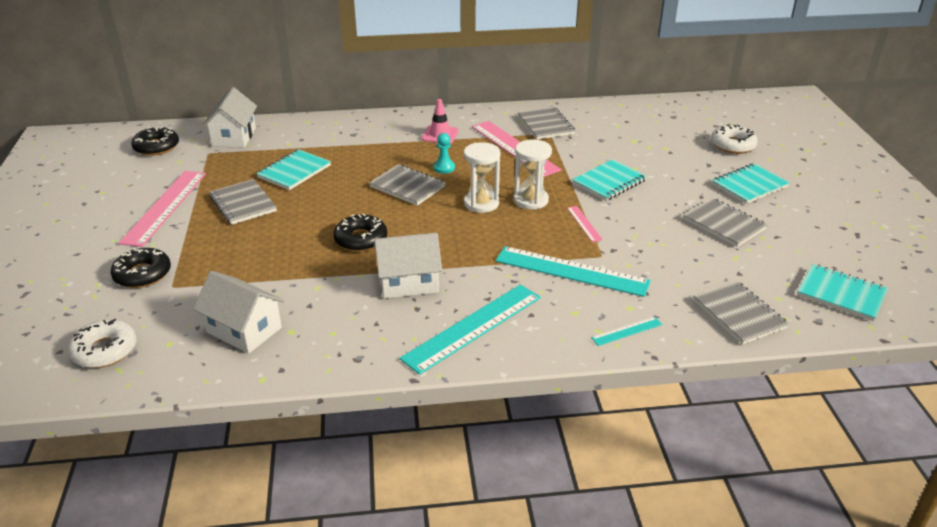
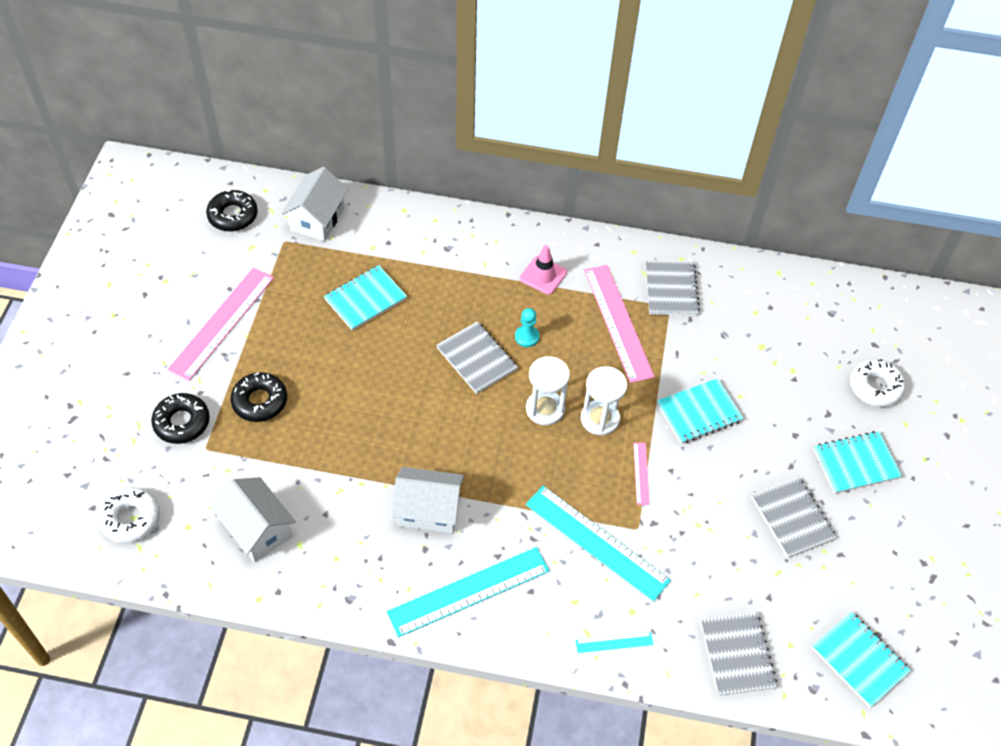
camera: 15 degrees right, 20 degrees up
(243, 204) = (300, 340): grey notebook -> none
(361, 239) = (402, 431): black donut -> black donut (260, 401)

